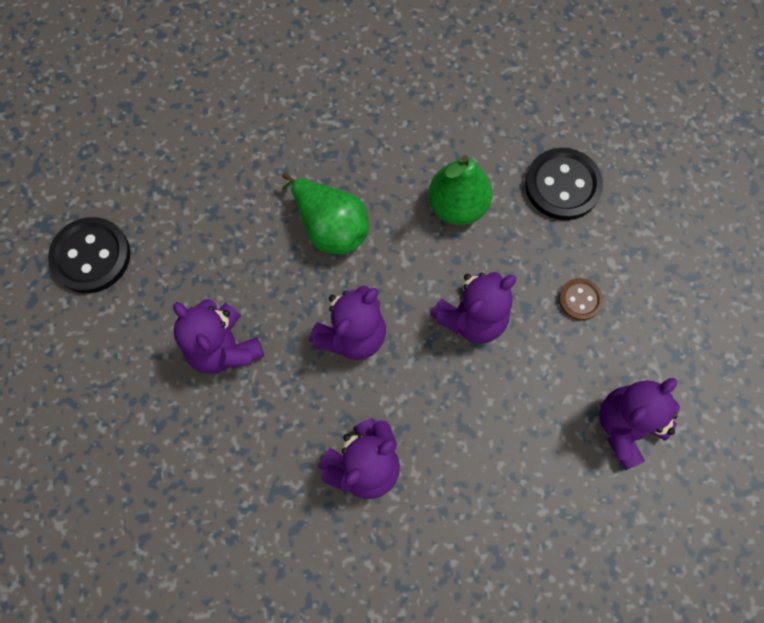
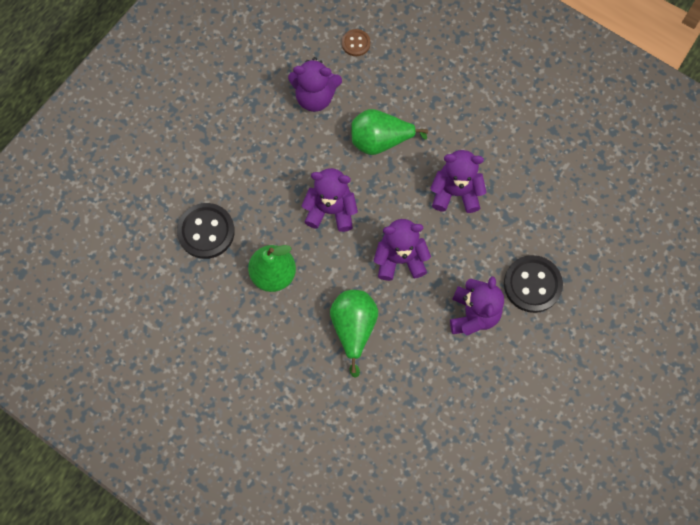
camera: 135 degrees left, 0 degrees up
(91, 256) = (503, 439): black button -> black button (532, 284)
(503, 445) = (380, 141): none -> green pear
(580, 300) = (268, 168): brown button -> brown button (356, 43)

